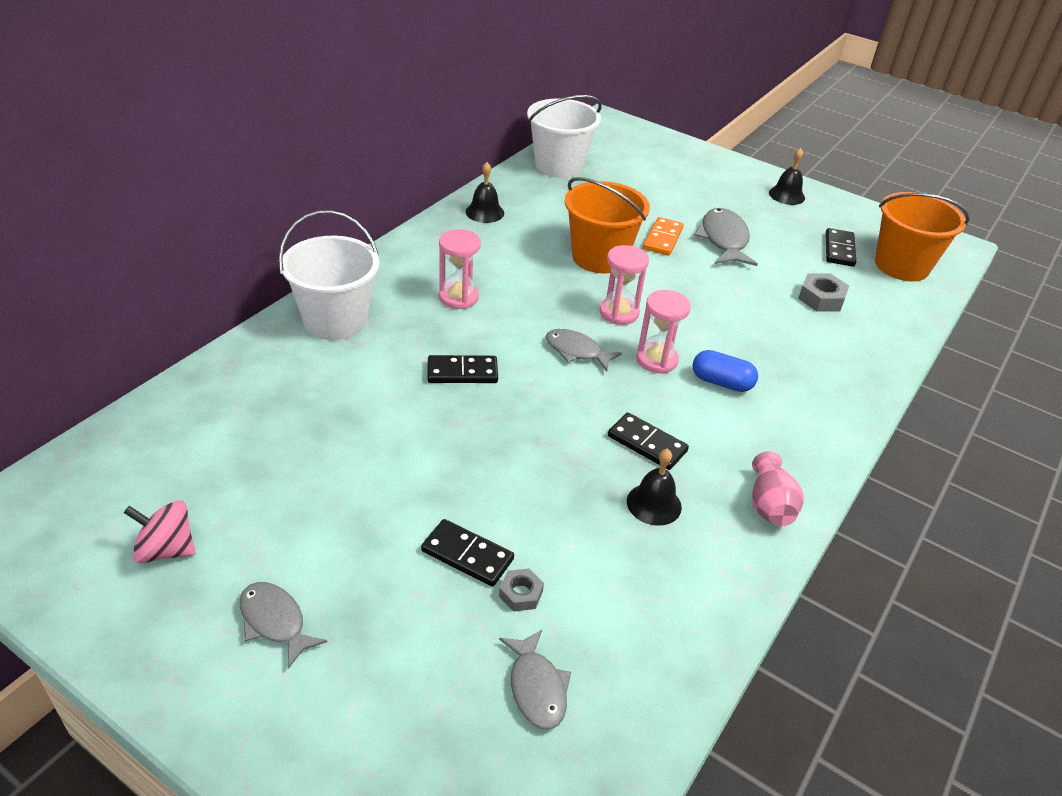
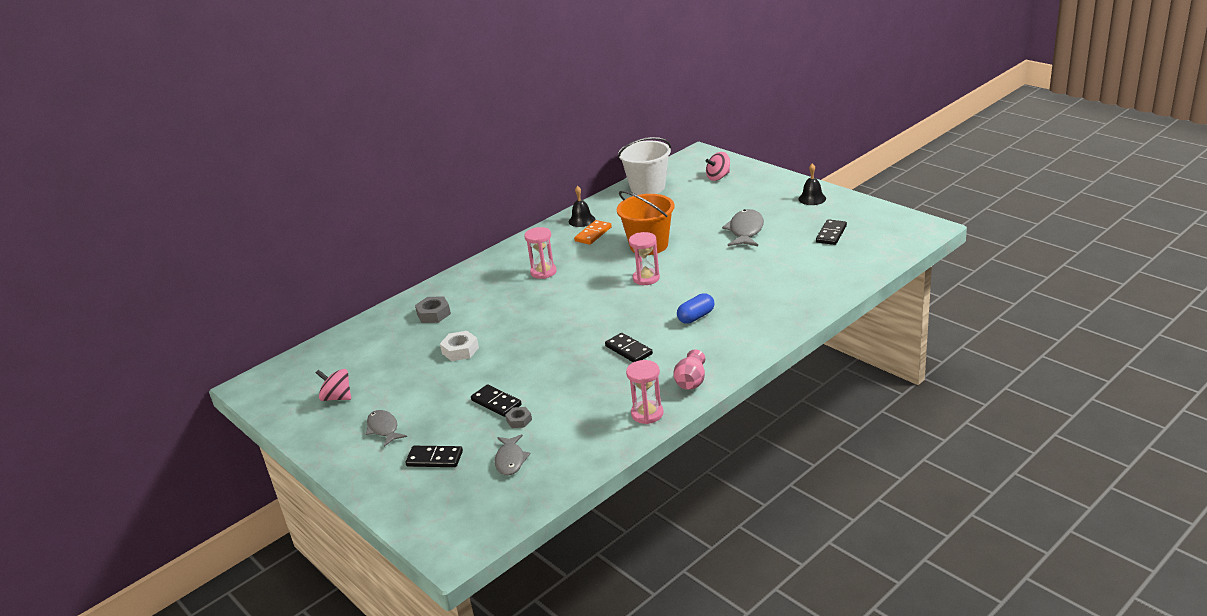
camera: 20 degrees right, 10 degrees down
(335, 321) = (462, 287): white bucket -> none
(369, 444) = (460, 350): none -> white nut
(462, 372) = (529, 313): black domino -> black domino (435, 458)
(576, 351) = (607, 301): grey fish -> none
(648, 156) = (718, 177): none -> pink spinning top
(654, 504) = (617, 380): black bell -> none
(656, 360) = (658, 305): pink hourglass -> pink hourglass (647, 414)
(662, 239) = (700, 232): orange domino -> orange domino (593, 234)
(721, 382) = (696, 317): blue capsule -> blue capsule turned 75 degrees counterclockwise
(821, 298) = (797, 266): grey nut -> grey nut (433, 314)
(901, 266) = (874, 243): orange bucket -> none

